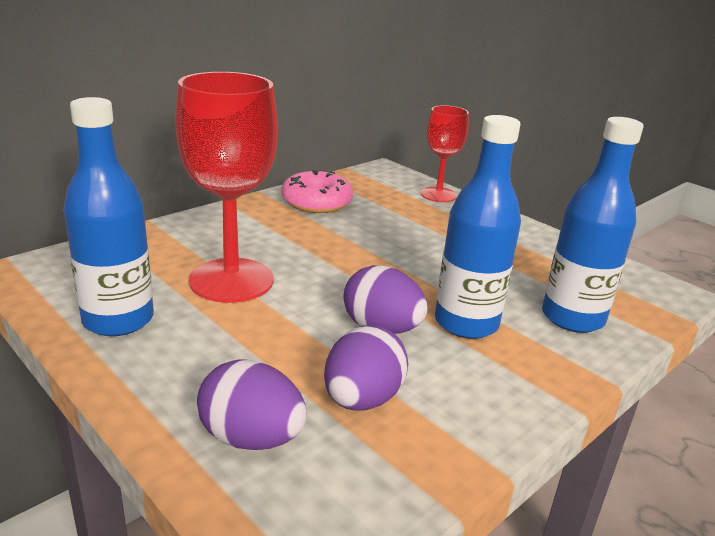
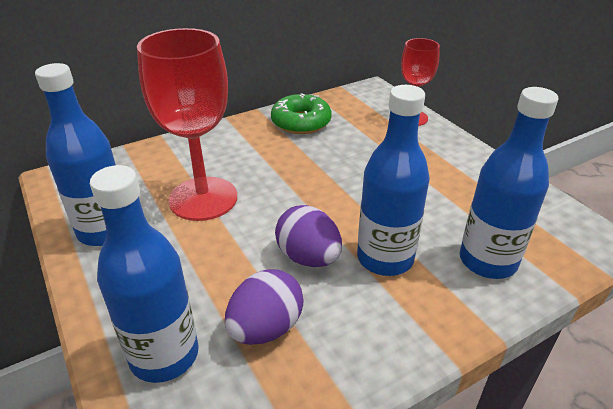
camera: 15 degrees right, 10 degrees up
(251, 438) = (164, 355): purple egg -> blue bottle
(317, 202) = (301, 122): pink donut -> green donut

